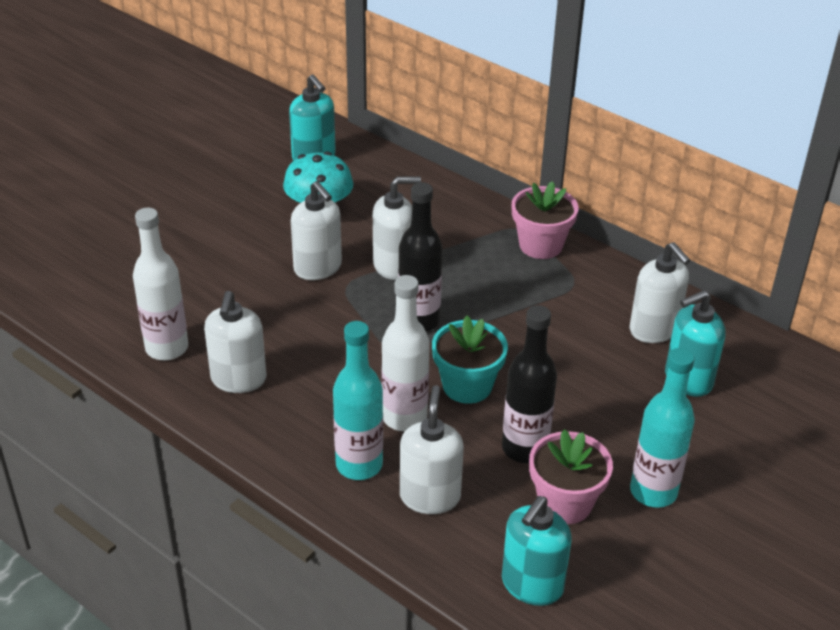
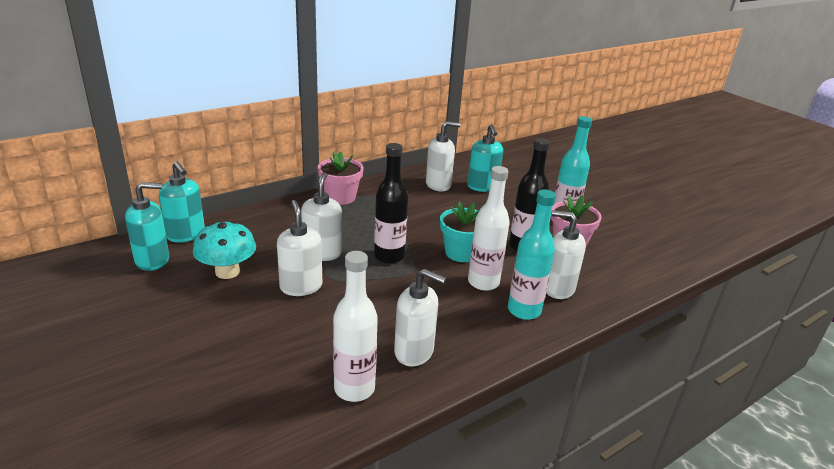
camera: 75 degrees left, 10 degrees down
(318, 268) = (301, 286): white soap dispenser -> white soap dispenser turned 90 degrees counterclockwise
(532, 585) = (630, 269): turquoise soap dispenser -> turquoise soap dispenser (186, 235)

